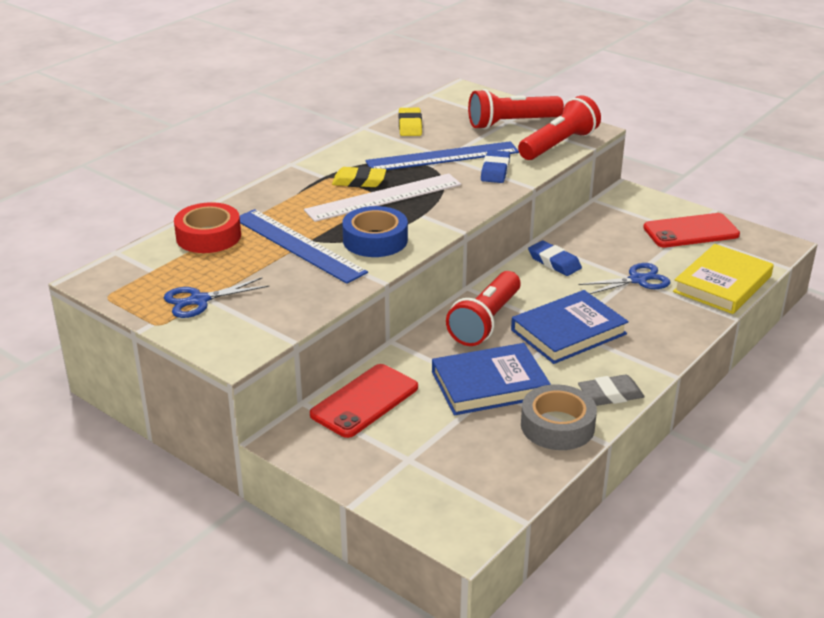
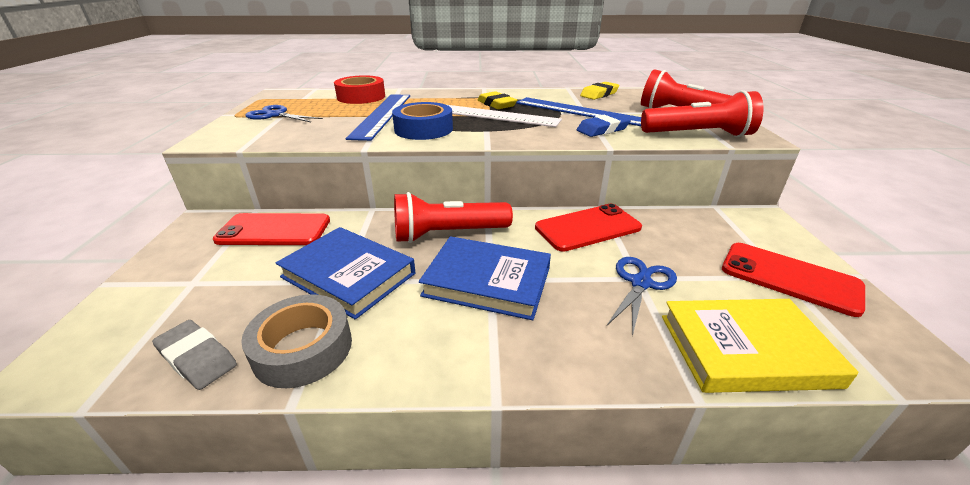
camera: 50 degrees right, 0 degrees up
(554, 262) = (587, 228): blue eraser -> red phone
(610, 395) = (399, 362): grey eraser -> grey eraser (197, 358)
(637, 280) = (641, 283): blue scissors -> blue scissors turned 90 degrees counterclockwise

